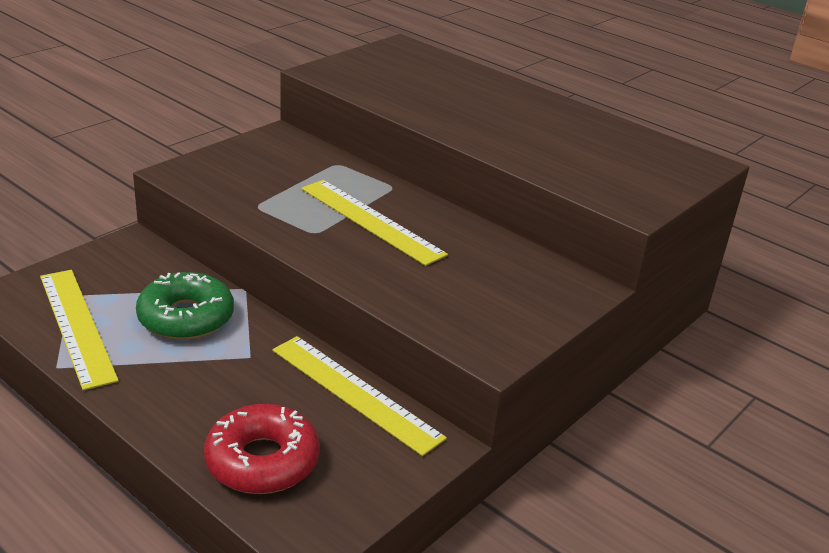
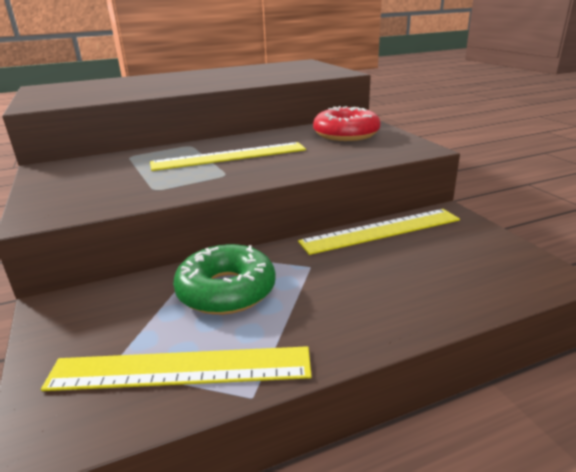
camera: 60 degrees left, 5 degrees down
(262, 461) = (456, 281): red donut -> red donut (346, 134)

